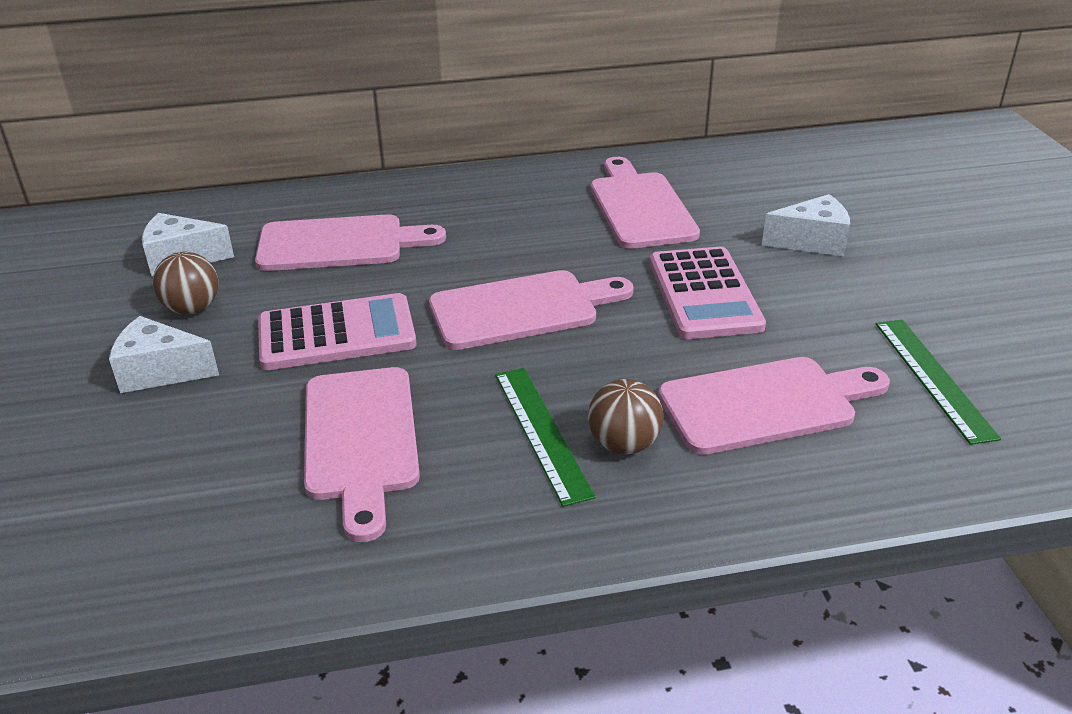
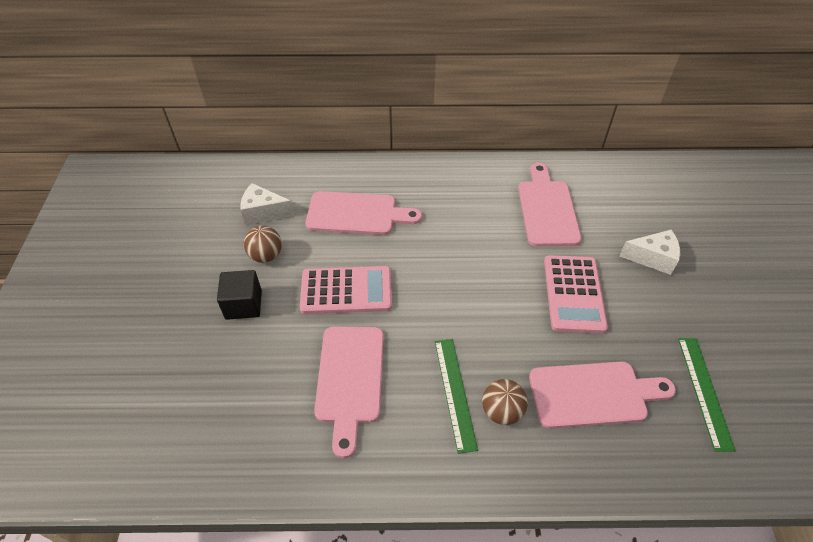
camera: 10 degrees right, 15 degrees up
(160, 372) = (243, 305): white cheese -> black cube
(521, 309) = (458, 288): pink cutting board -> none

